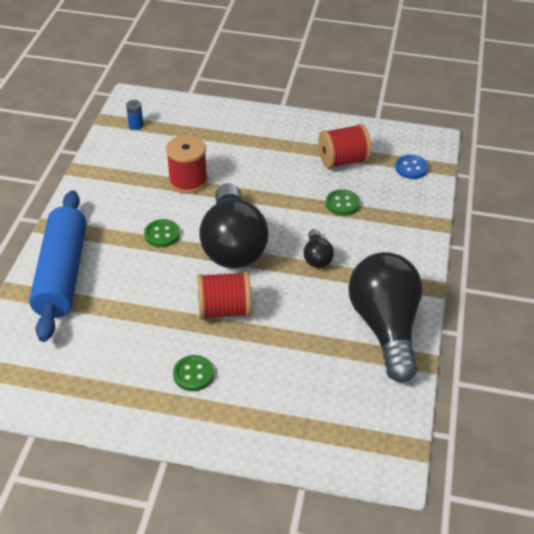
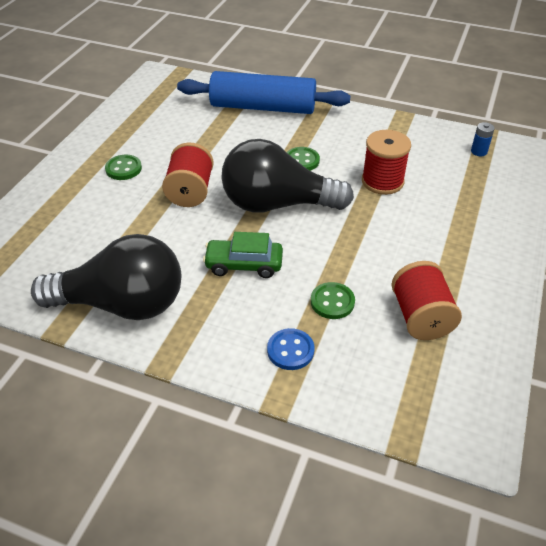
camera: 100 degrees right, 0 degrees up
(316, 257) = (244, 265): black light bulb -> green car
(411, 168) = (404, 394): blue button -> blue button (290, 350)

